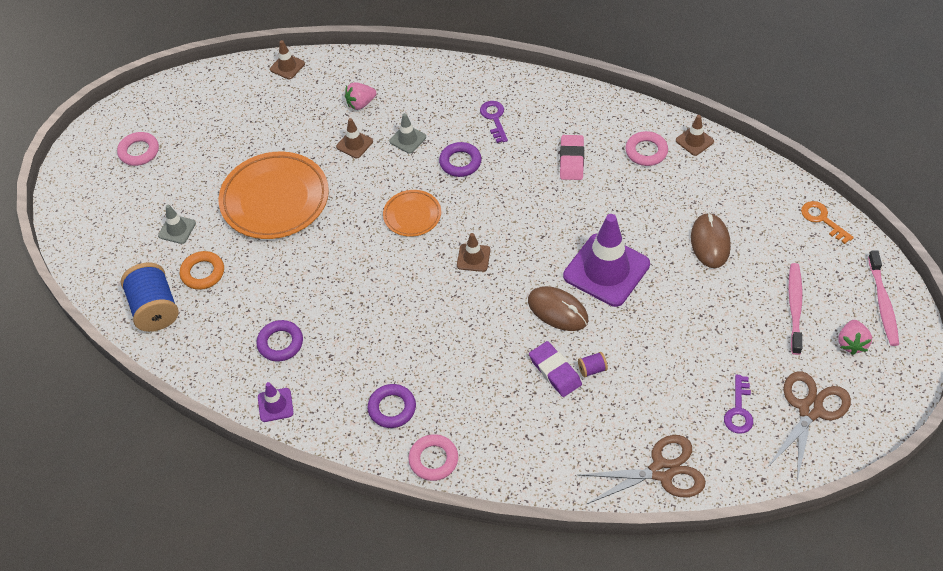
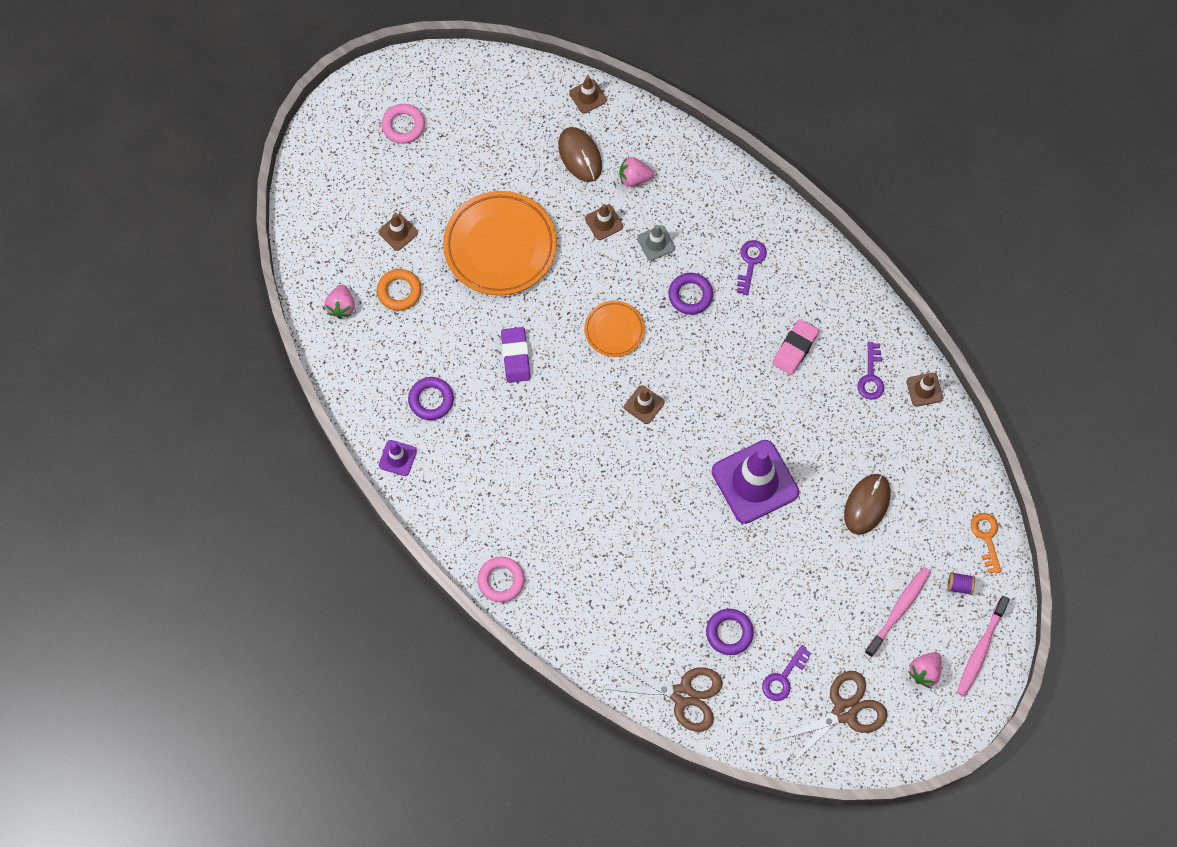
camera: 25 degrees right, 15 degrees up
(155, 309) = (341, 307): blue spool -> pink strawberry
(177, 229) = (398, 232): grey traffic cone -> brown traffic cone
(392, 408) = (492, 514): purple ring -> purple ring (729, 633)
(555, 371) = (649, 555): purple eraser -> purple eraser (515, 356)
(557, 310) = (687, 498): brown mouse -> brown mouse (580, 155)
(592, 369) = (682, 571): purple spool -> purple spool (959, 585)
(646, 151) = (871, 376): pink ring -> purple key

